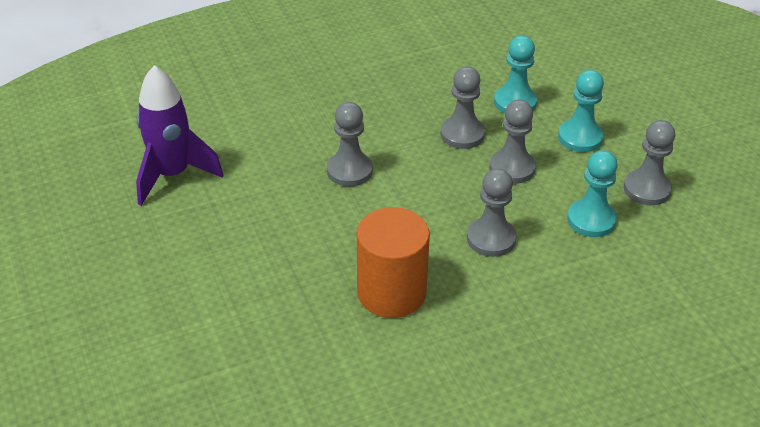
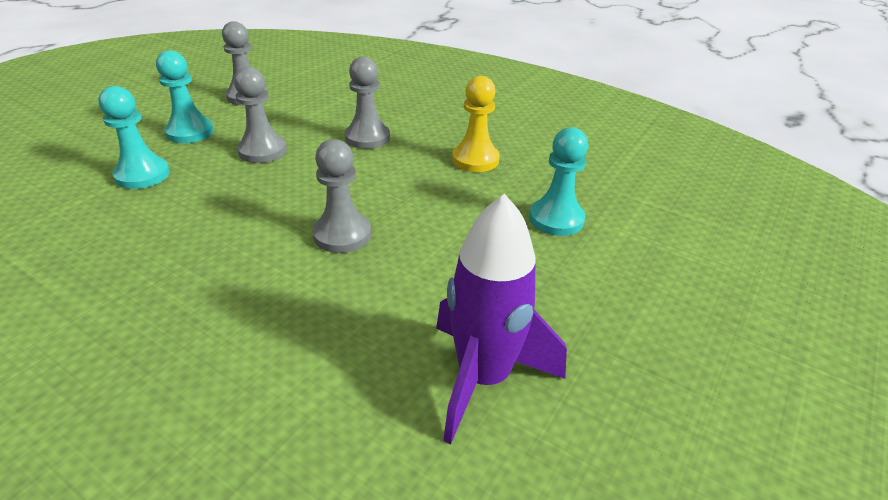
camera: 125 degrees left, 5 degrees down
(391, 292) = (475, 159): orange cylinder -> yellow pawn
(462, 134) = (223, 188): grey pawn -> none
(591, 220) = (305, 108): turquoise pawn -> turquoise pawn (556, 219)

